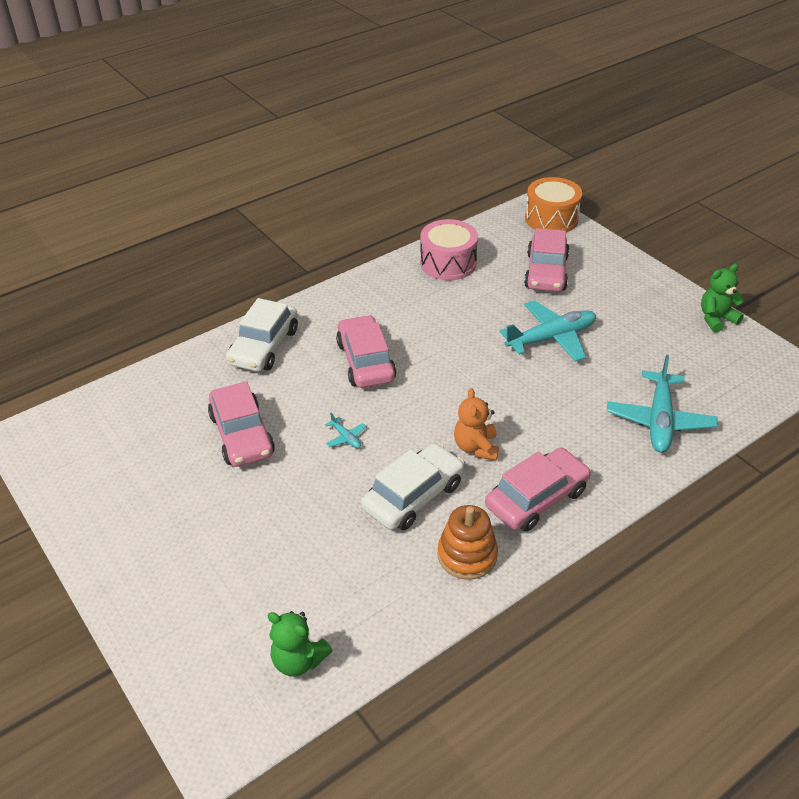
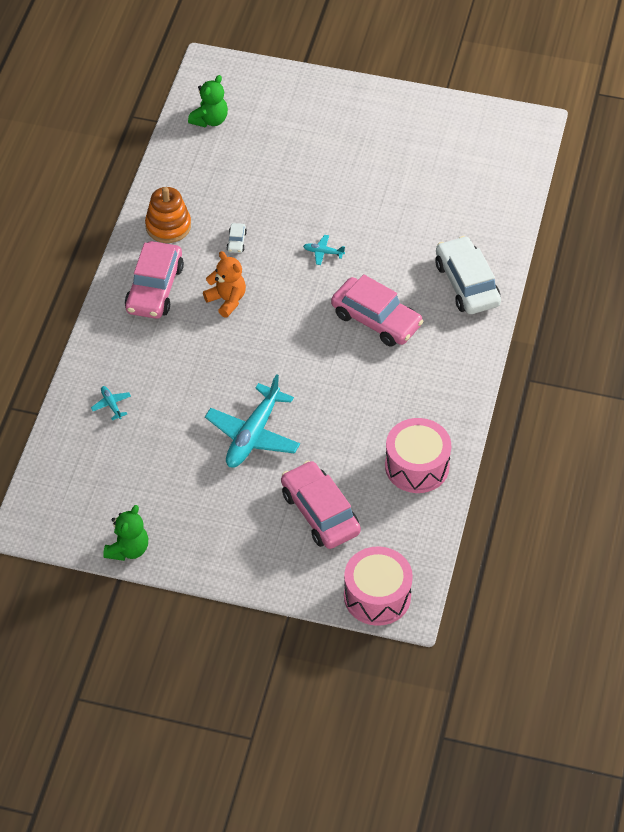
camera: 140 degrees right, 10 degrees up
(242, 435) = (394, 211): pink car -> none
(298, 660) = (210, 120): green teddy bear -> green teddy bear turned 135 degrees clockwise
(413, 496) = (236, 241): white car -> white car, size x0.40
(551, 218) = (377, 596): orange drum -> pink drum
(659, 420) = (111, 405): turquoise plane -> turquoise plane, size x0.42

